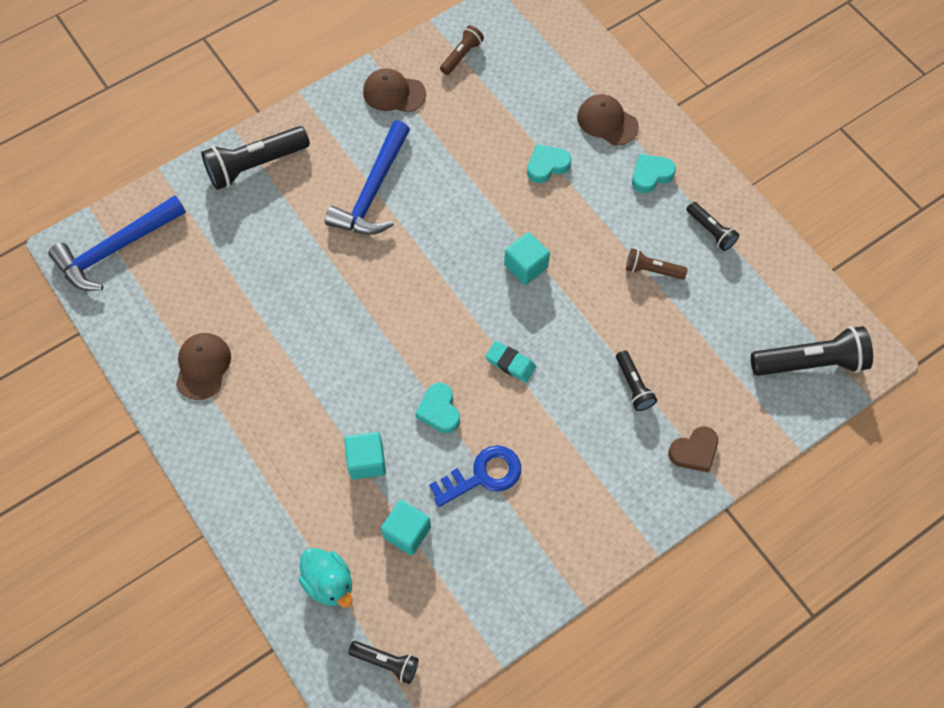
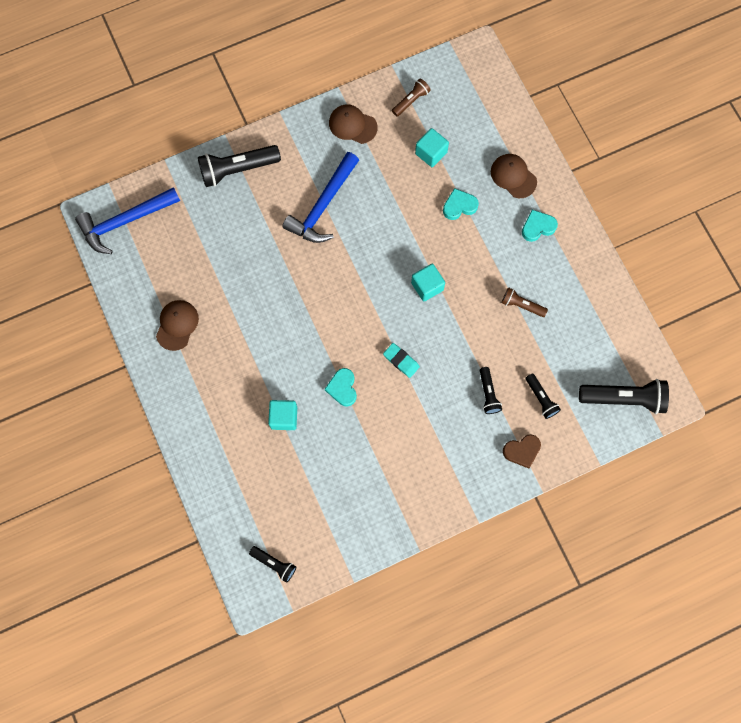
camera: 10 degrees right, 10 degrees up
(329, 583) = (243, 501): turquoise duck -> none
(407, 532) = (304, 474): turquoise cube -> turquoise cube (431, 153)
(483, 475) = (365, 442): blue key -> none
(710, 231) = (573, 281): black flashlight -> black flashlight (541, 398)

